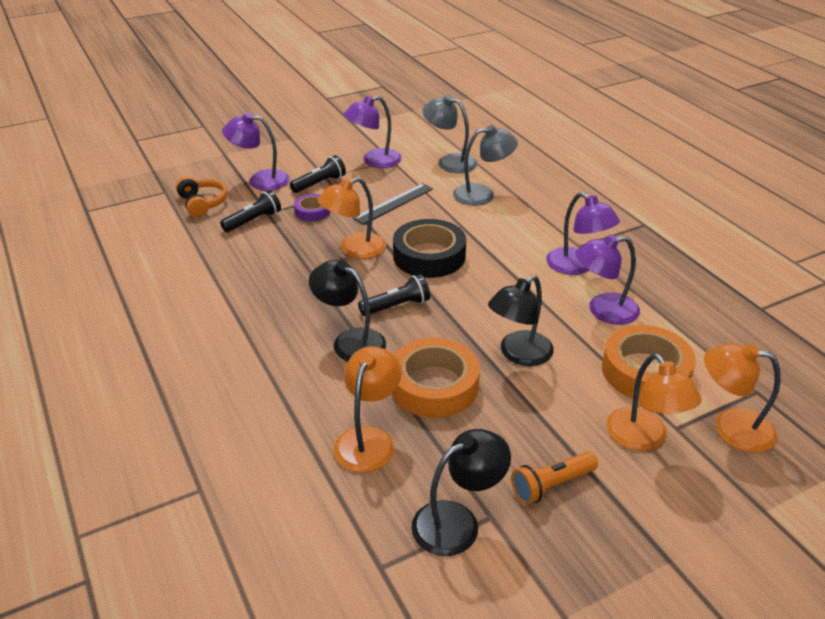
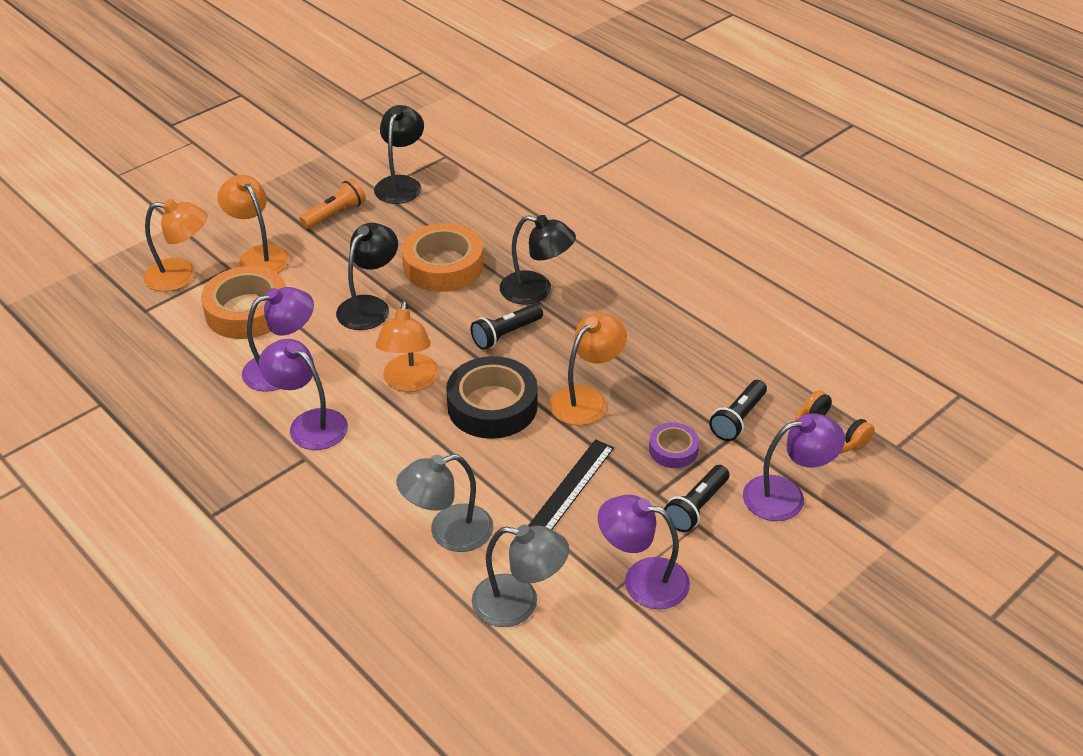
camera: 165 degrees right, 5 degrees up
(368, 439) = (484, 219): orange lamp -> orange lamp (409, 382)
(374, 161) = (642, 580): purple lamp -> purple lamp turned 120 degrees counterclockwise
(457, 522) = (401, 184): black lamp -> black lamp turned 150 degrees clockwise

